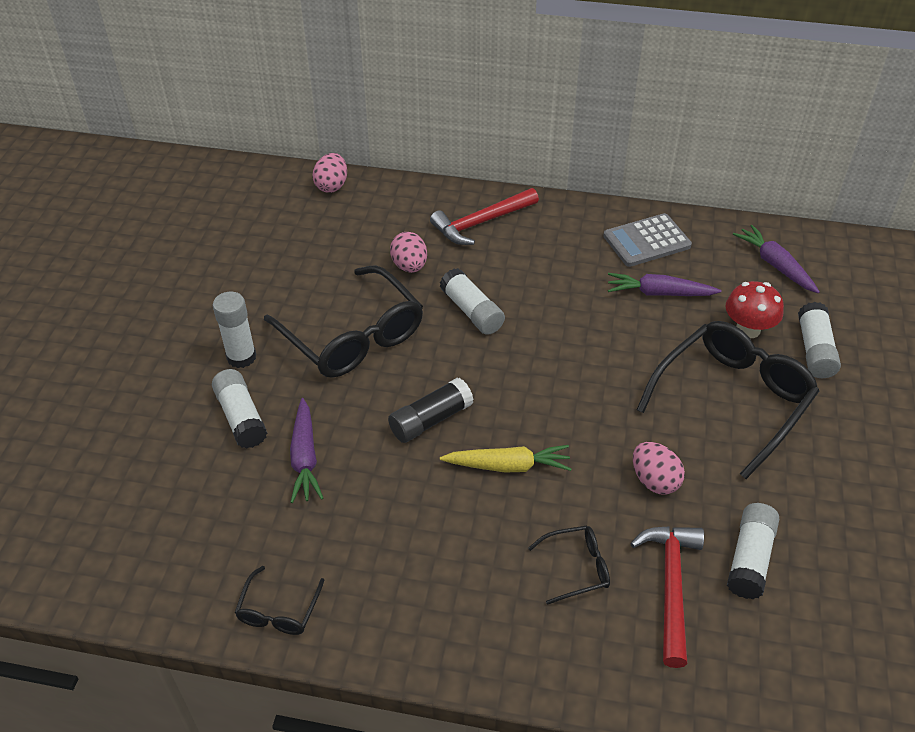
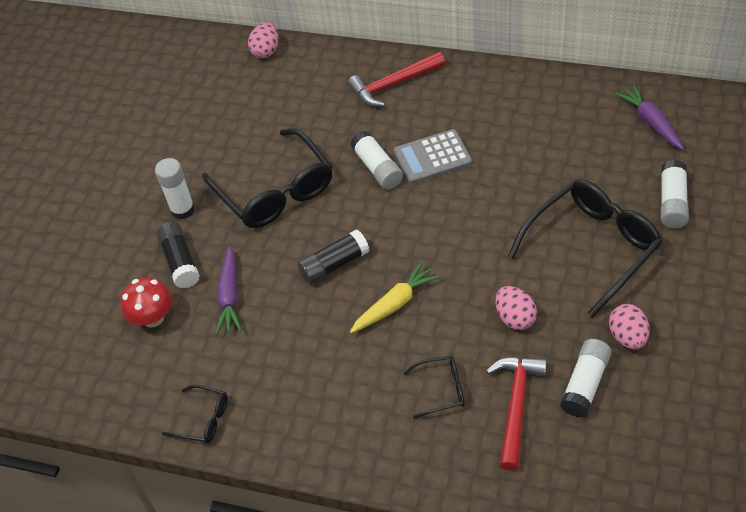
camera: 10 degrees right, 5 degrees up
(241, 417) = (180, 262): white glue stick -> black glue stick
(279, 610) = (203, 419): black glasses -> black glasses turned 90 degrees counterclockwise
(409, 266) = (327, 126): pink egg -> pink egg (627, 337)
(508, 466) = (394, 304): yellow carrot -> yellow carrot turned 45 degrees counterclockwise
(646, 241) = (538, 100): grey calculator -> grey calculator (432, 157)
(659, 293) = (542, 150): purple carrot -> none
(748, 329) = (616, 183): red mushroom -> red mushroom (153, 318)

